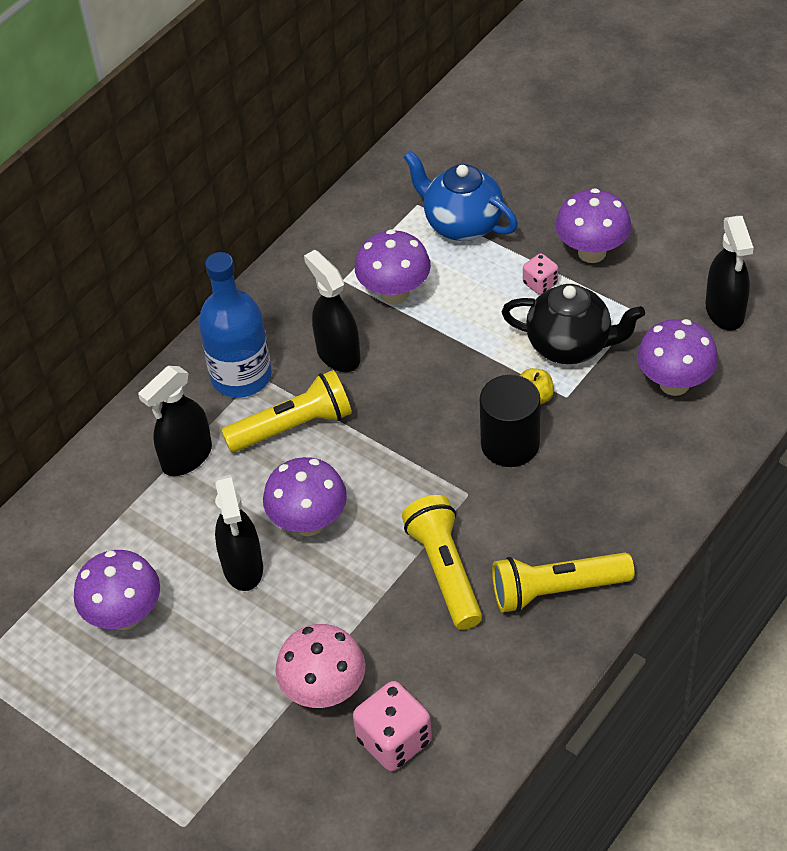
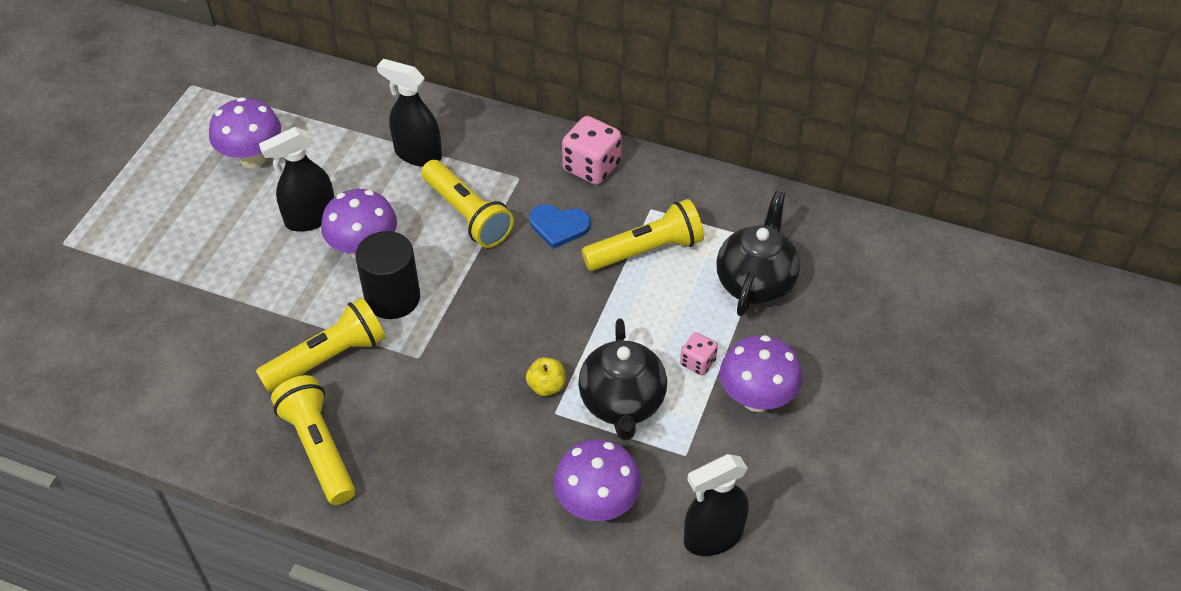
camera: 70 degrees right, 0 degrees up
(241, 376) = (515, 166): blue bottle -> none
(324, 691) = (192, 301): pink mushroom -> none
(338, 354) = (559, 226): black spray bottle -> blue heart
(394, 293) = (646, 250): purple mushroom -> yellow flashlight
(394, 740) = (147, 359): pink dice -> pink dice (591, 167)
(461, 224) = (755, 282): blue teapot -> black teapot
(510, 444) = (484, 378): black cylinder -> black cylinder (392, 297)

